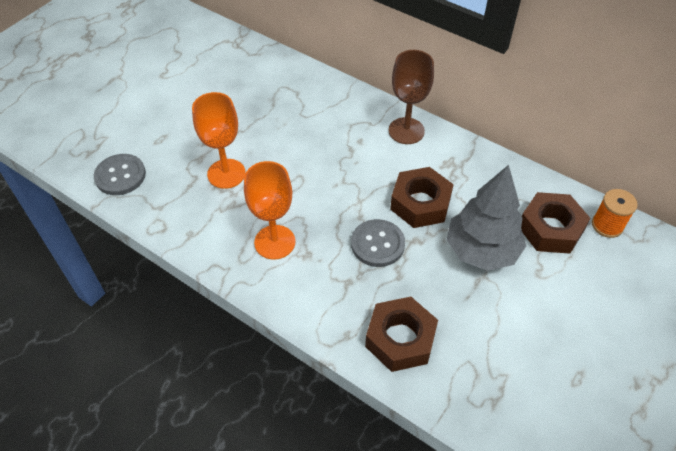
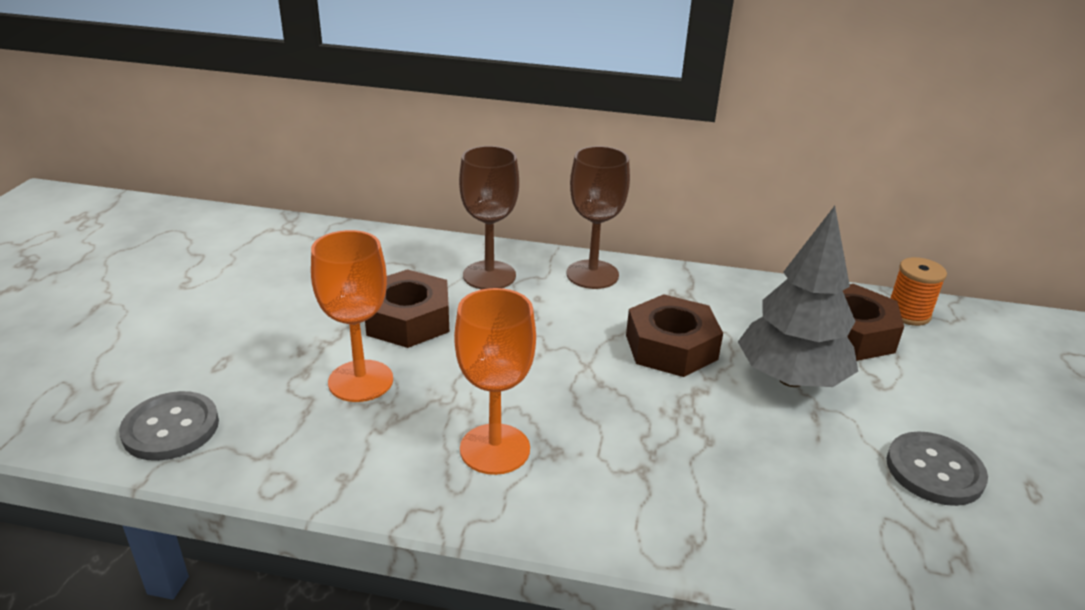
camera: 25 degrees left, 20 degrees down
(339, 114) = (489, 275): none -> brown goblet
(377, 244) = (650, 409): grey button -> grey button (934, 471)
(400, 339) = (773, 520): brown nut -> brown nut (408, 320)

